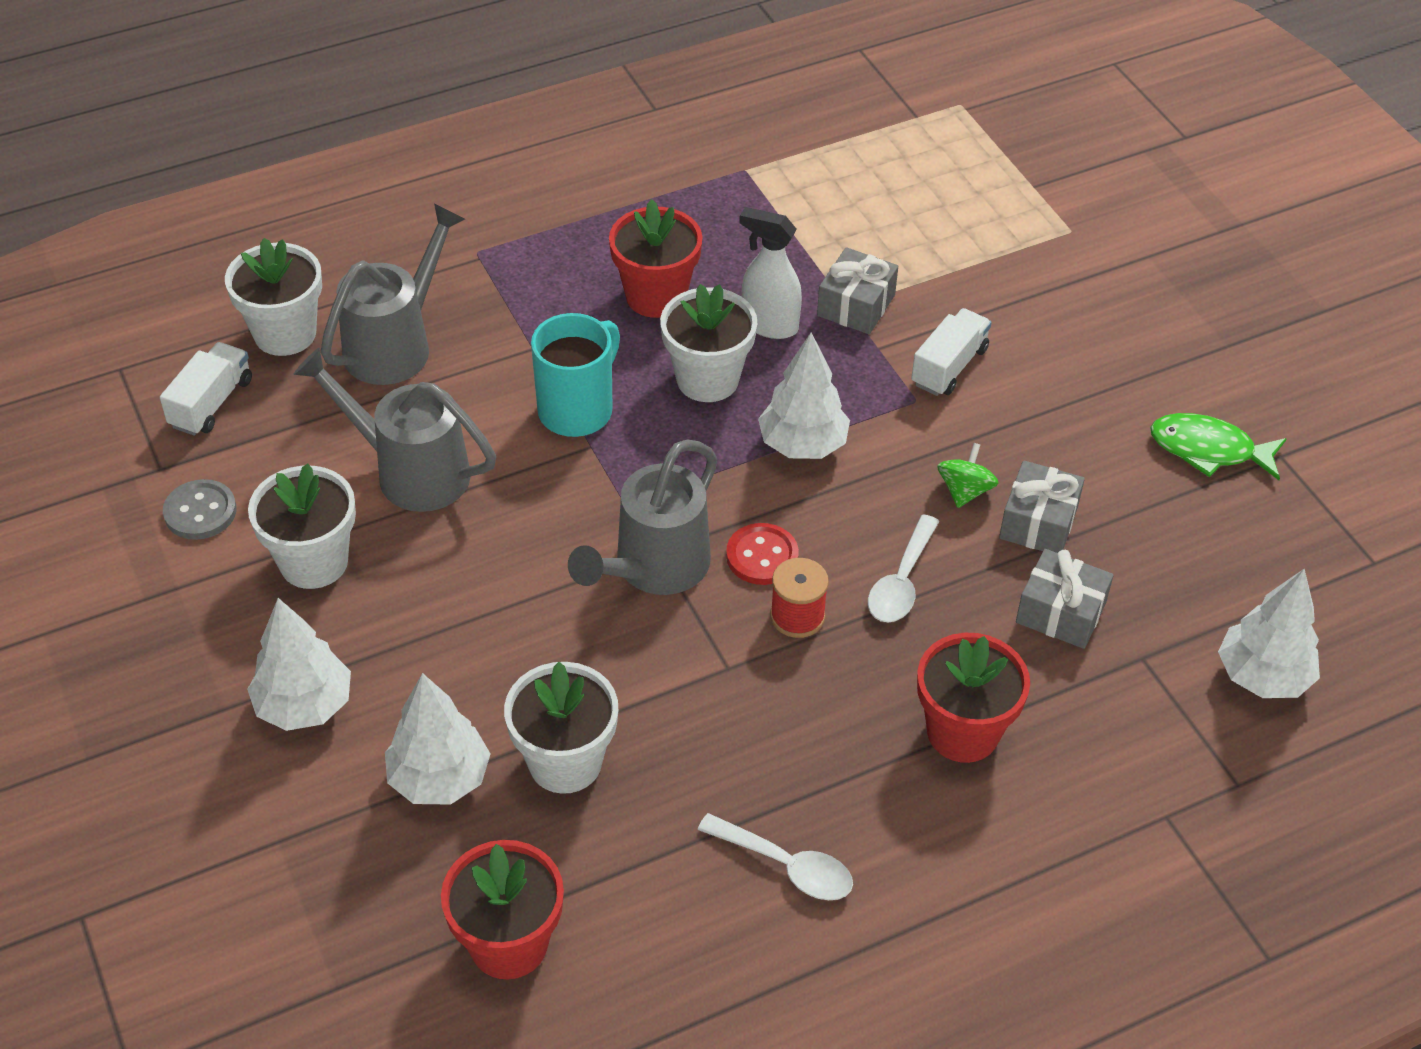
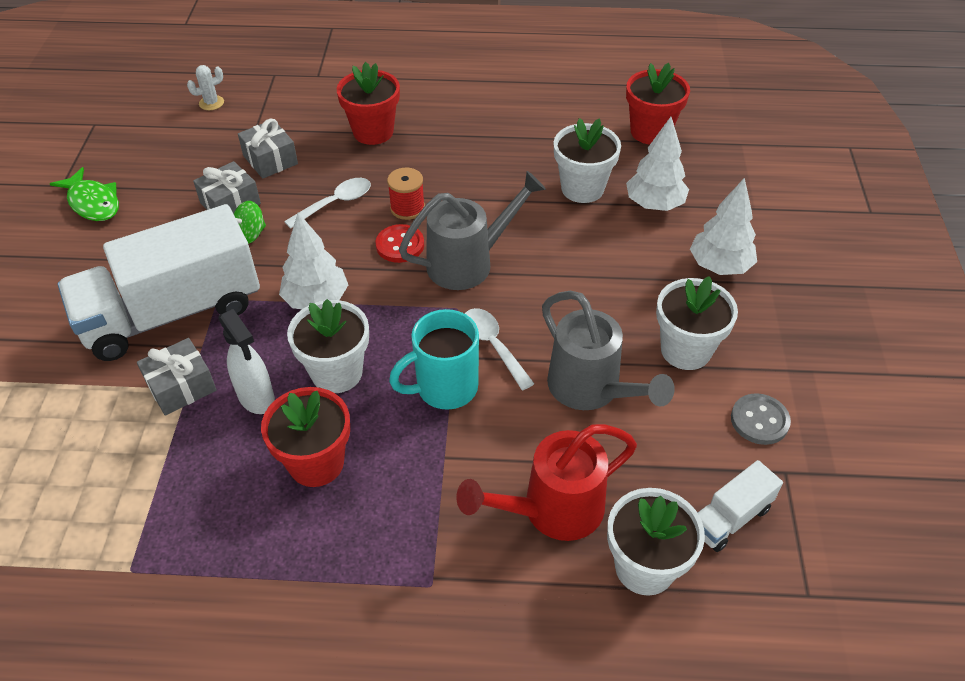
camera: 150 degrees left, 0 degrees up
(396, 344) = (552, 510): grey watering can -> red watering can
(786, 866) = (501, 115): white spoon -> white spoon (493, 345)
(949, 366) = (172, 313): white truck -> white truck, size x2.28
(1262, 677) = (211, 103): white tree -> white cactus

